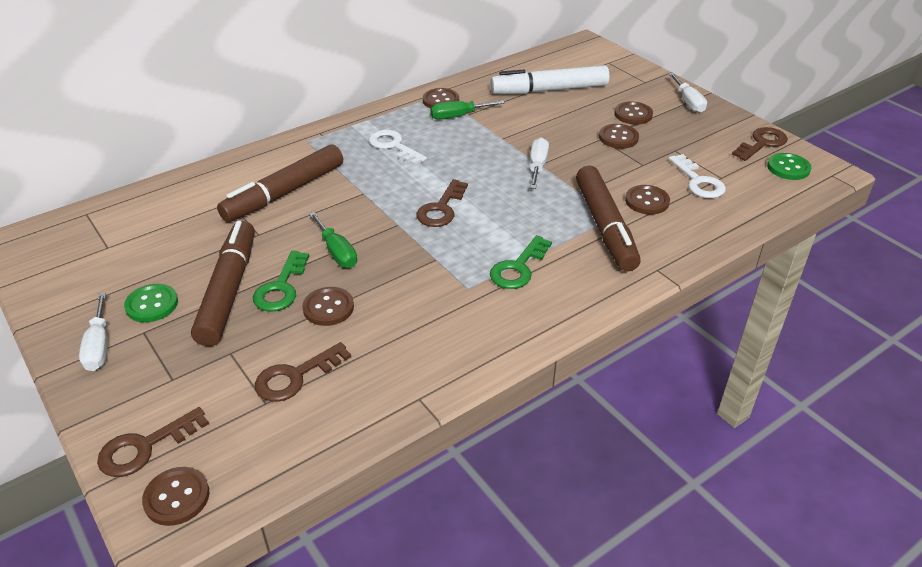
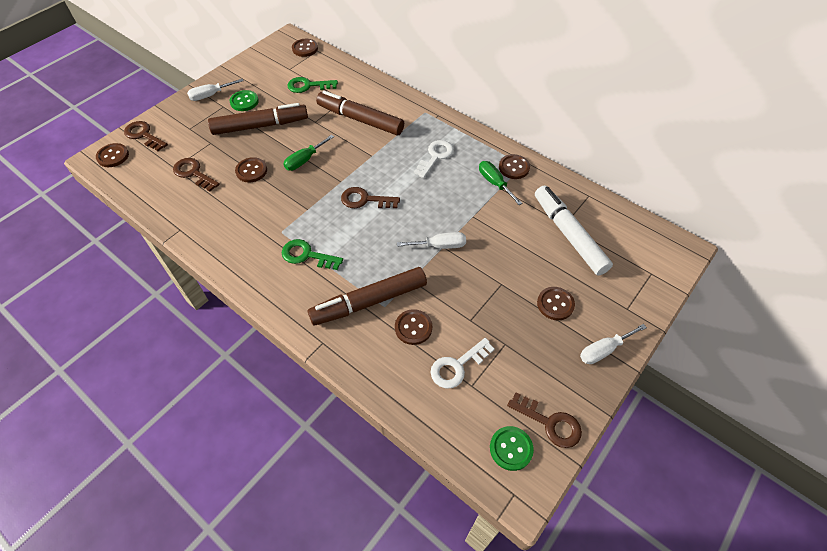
camera: 75 degrees right, 15 degrees up
(281, 287) = (266, 146): green key -> green key (308, 86)
(618, 138) = (508, 297): brown button -> brown button (305, 49)

